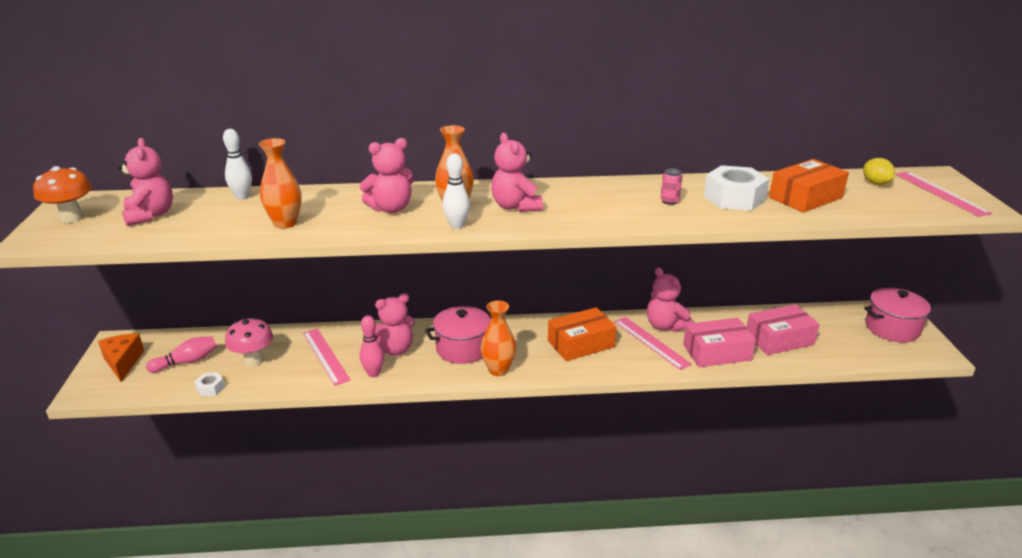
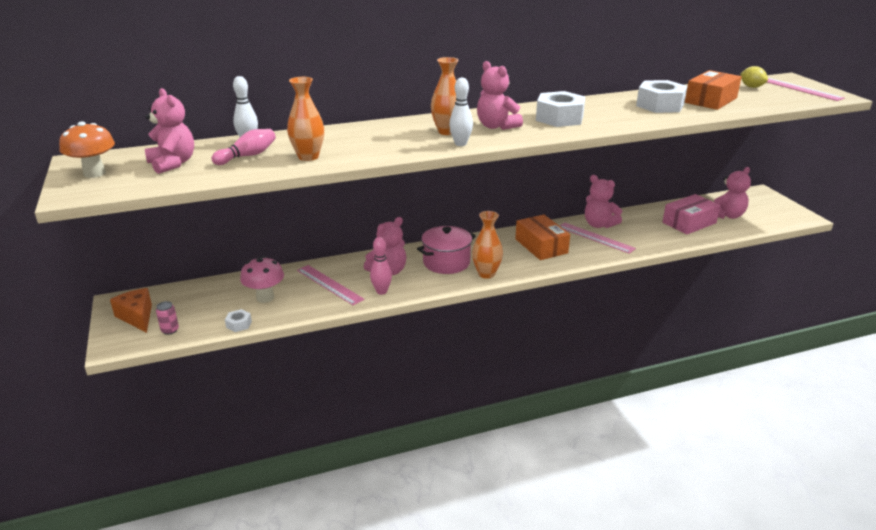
camera: 15 degrees left, 0 degrees up
(186, 362) = (201, 307): pink bowling pin -> pink bowling pin (247, 156)
(391, 208) = (392, 137): pink teddy bear -> pink teddy bear (726, 215)
(581, 344) = (541, 246): orange box -> orange box turned 75 degrees counterclockwise
(597, 203) = (559, 118): none -> white nut
(669, 201) = (613, 112): pink can -> pink can (170, 330)
(717, 352) = (649, 238): pink box -> none
(892, 328) = (763, 205): pink pot -> none

